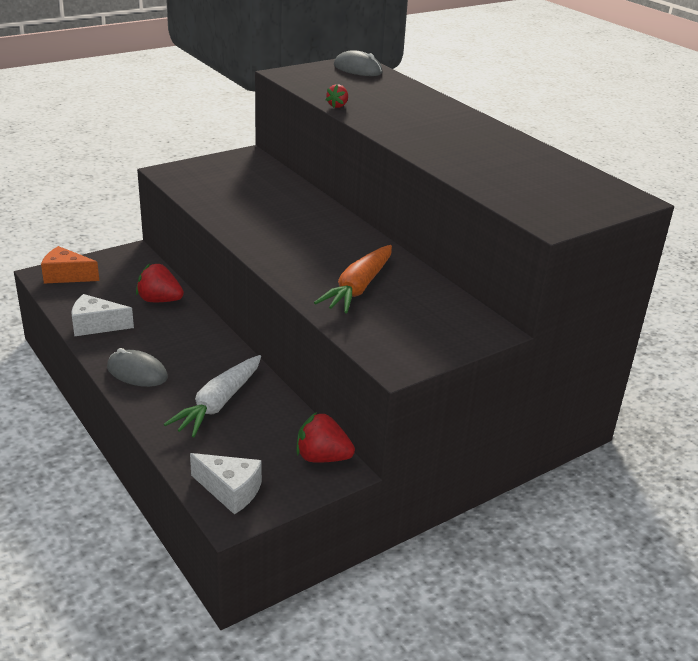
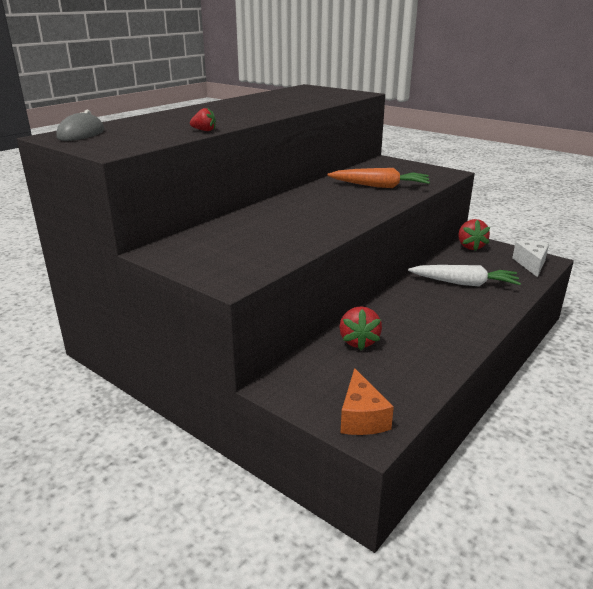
camera: 105 degrees left, 5 degrees down
(96, 325) = (432, 362): white cheese -> none
(137, 372) = (470, 322): grey mouse -> none

